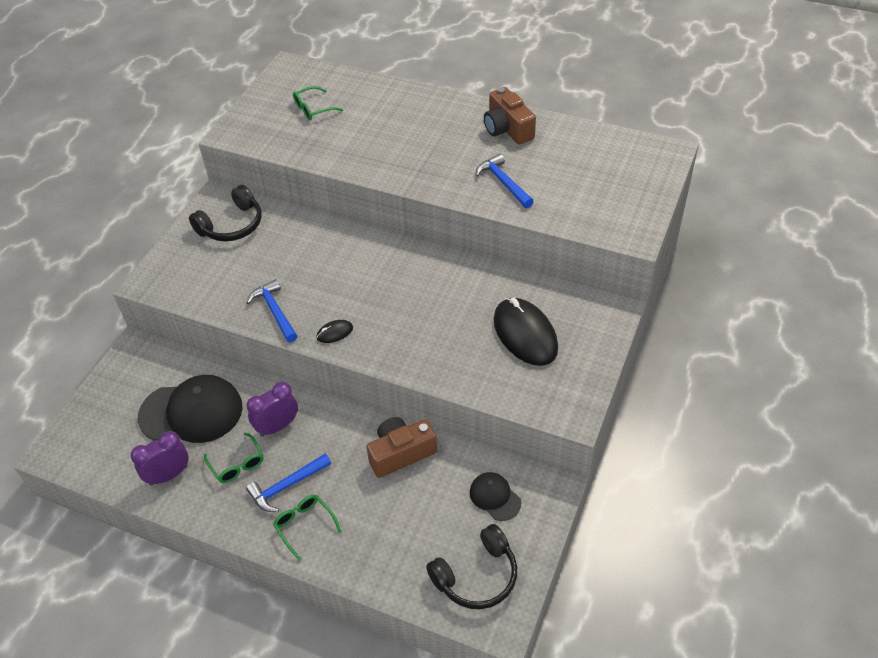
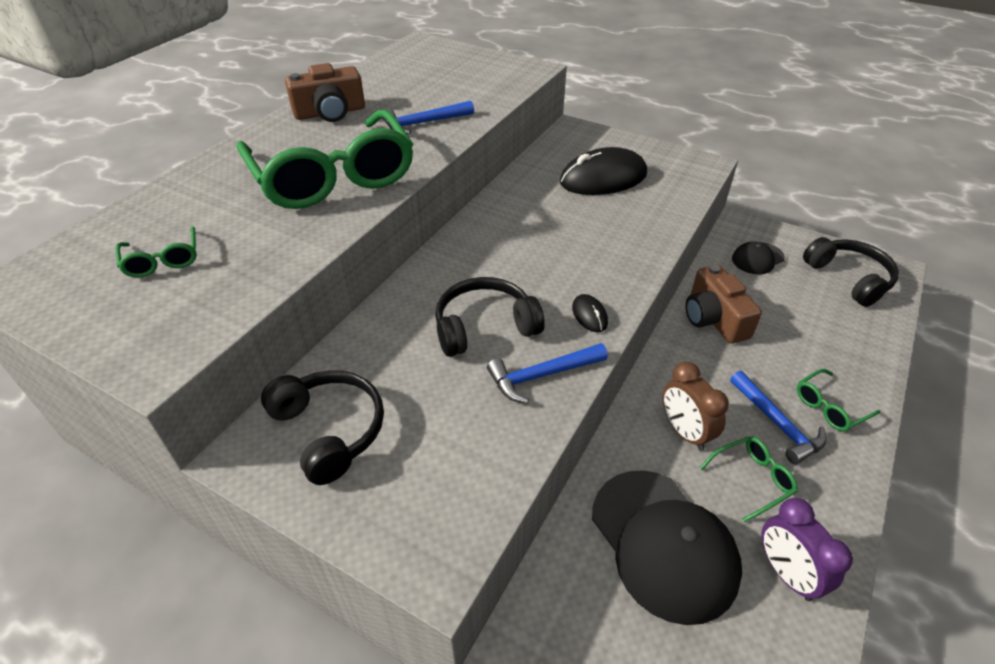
camera: 85 degrees left, 5 degrees down
(191, 412) = (663, 544): black cap -> black cap turned 150 degrees clockwise
(277, 426) = (684, 432): purple clock -> brown clock
(318, 278) = (484, 327): none -> black headphones
(413, 152) = (333, 177): none -> green glasses

